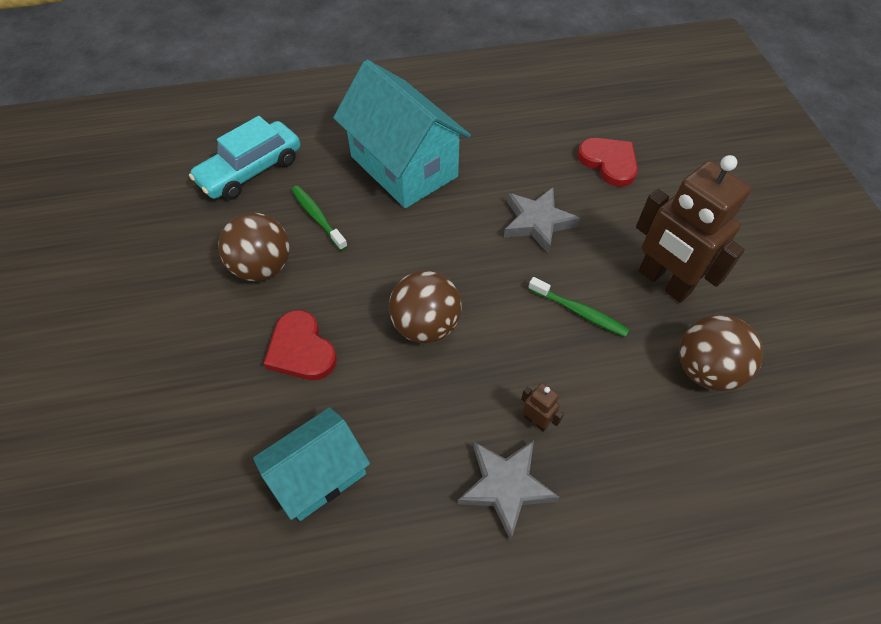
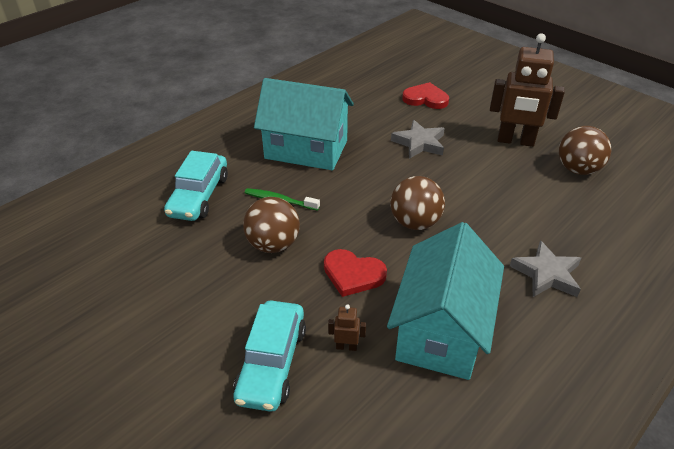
camera: 35 degrees left, 15 degrees down
(139, 399) = (272, 363): none -> turquoise car
(319, 474) = (441, 331): turquoise house -> turquoise house, size x1.62
(536, 421) = (526, 235): brown robot -> brown robot (346, 346)
(579, 312) = (490, 174): green toothbrush -> none

